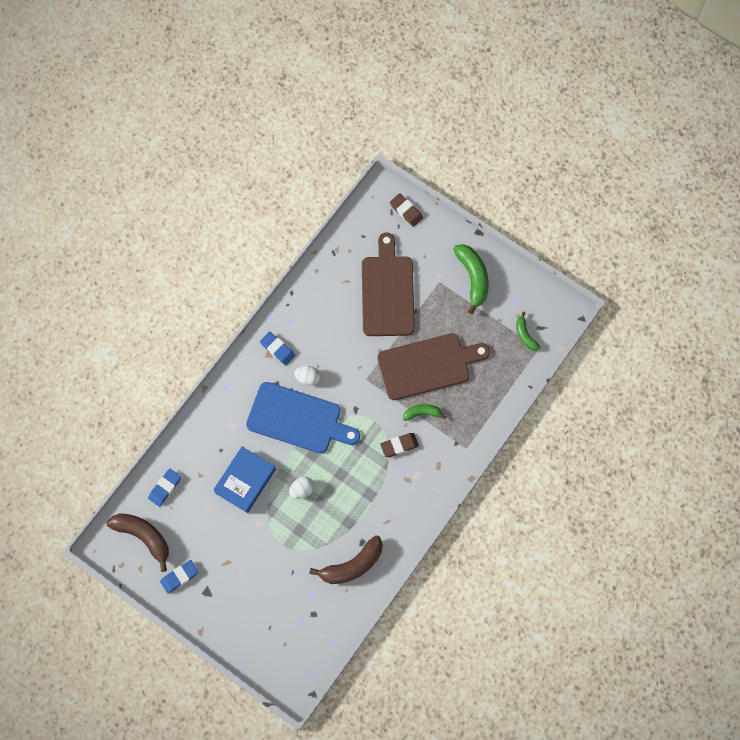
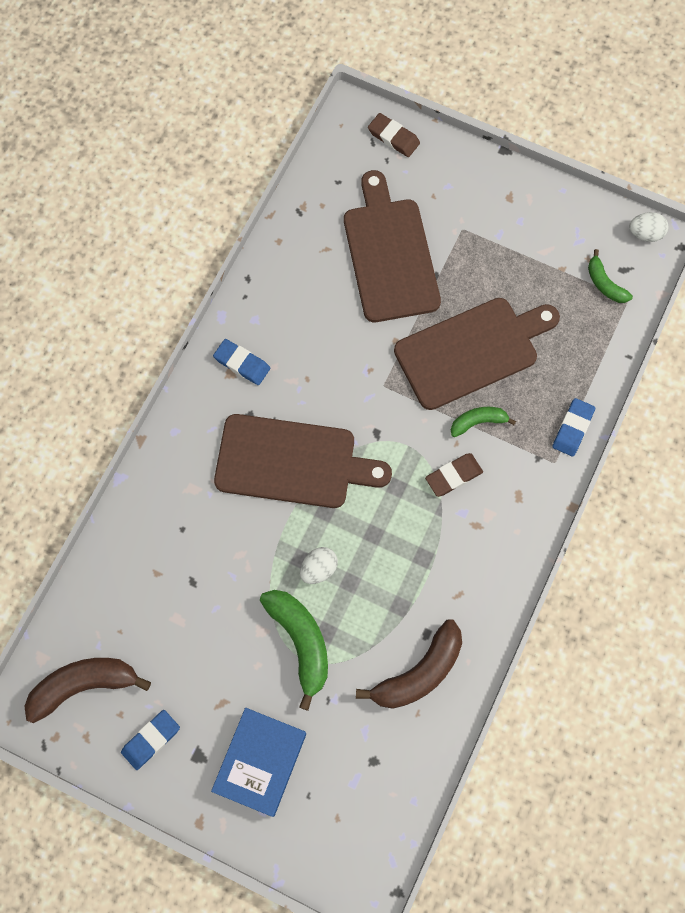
camera: 10 degrees left, 0 degrees up
(143, 537) = (83, 685): brown banana -> brown banana turned 45 degrees counterclockwise
(165, 488) = (105, 603): blue eraser -> blue eraser (573, 428)
(245, 481) = (228, 570): blue book -> blue book (260, 762)
(298, 419) = (292, 462): blue cutting board -> brown cutting board
(308, 378) = (295, 399): white egg -> white egg (645, 234)
(473, 278) = (510, 215): green banana -> green banana (301, 642)

